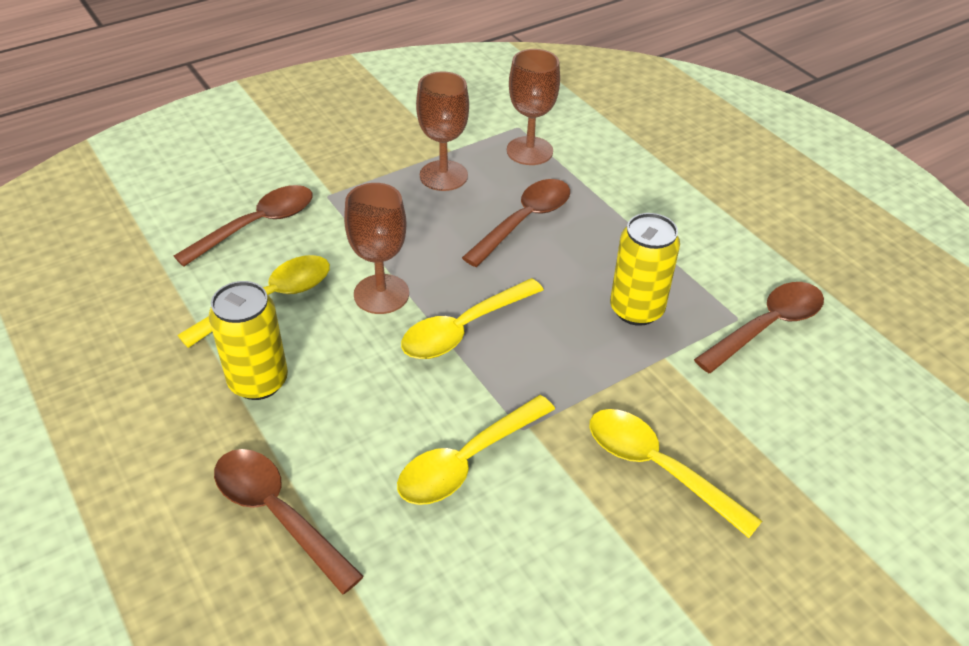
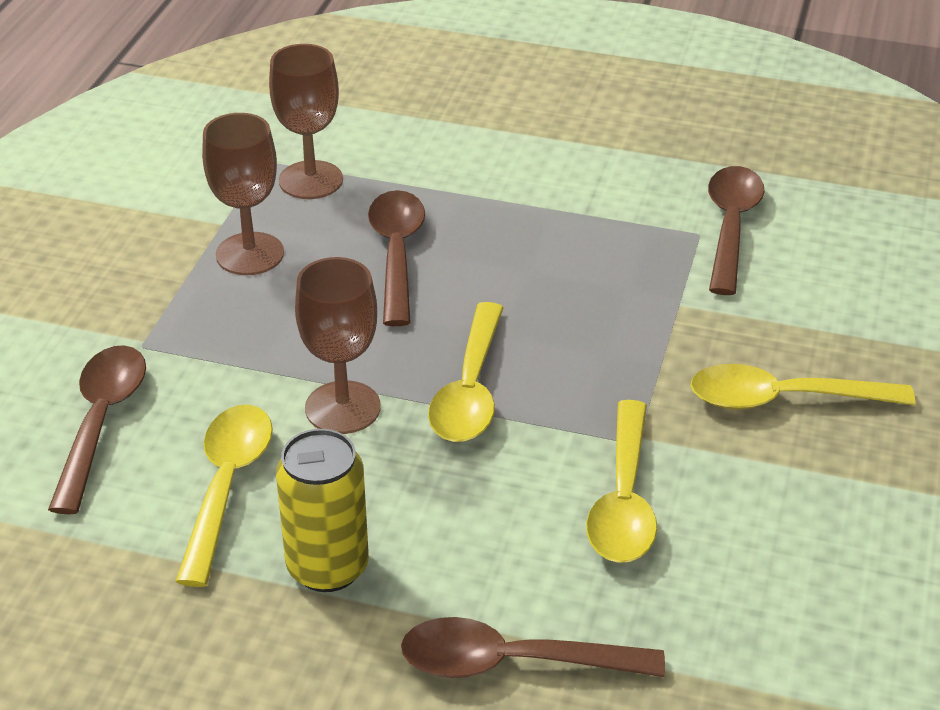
camera: 40 degrees left, 5 degrees down
(636, 310) = (606, 277): yellow can -> none

